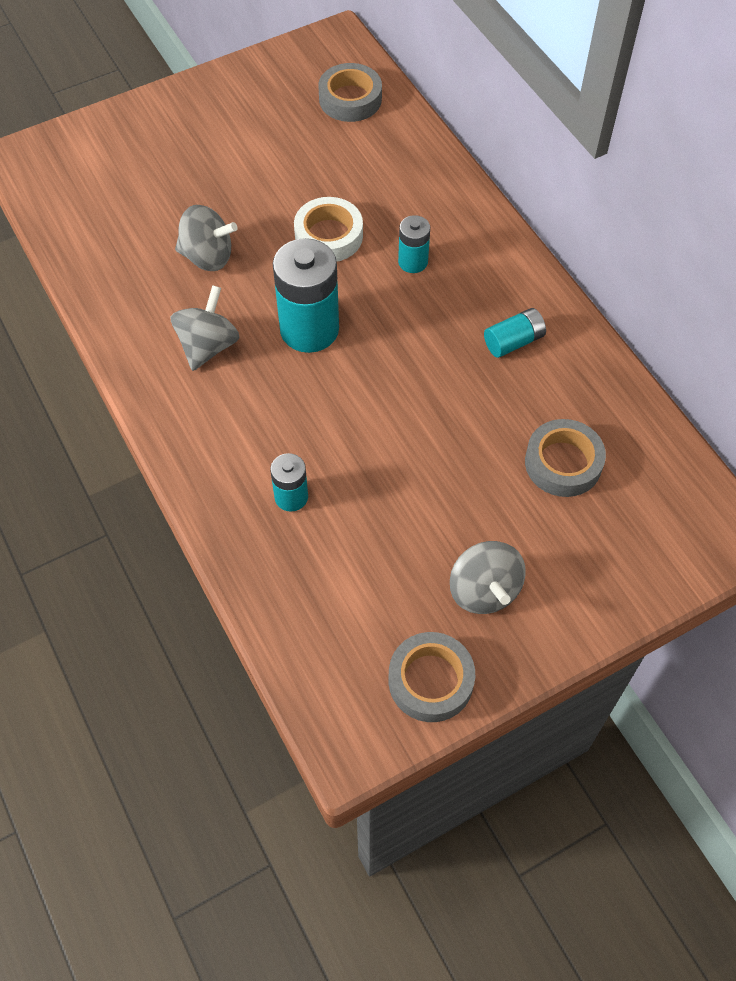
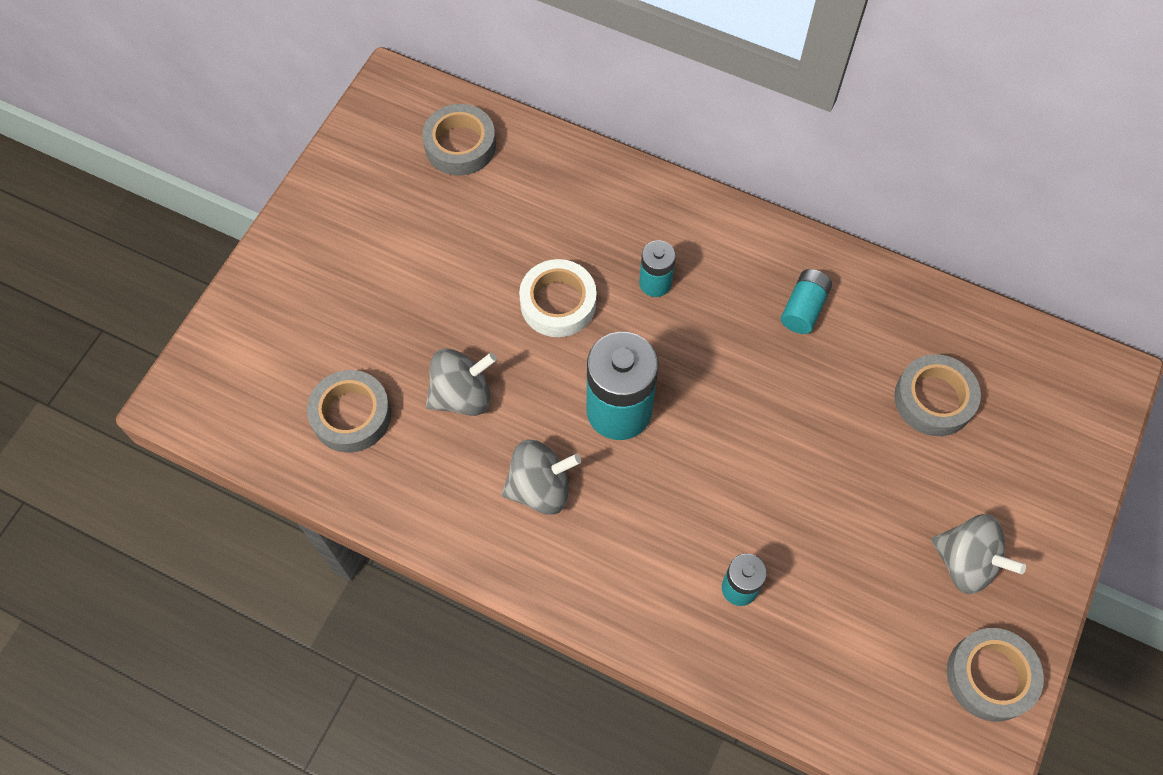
camera: 35 degrees left, 5 degrees up
(123, 227) = (351, 415): none -> grey tape
(208, 346) = (540, 488): grey spinning top -> grey spinning top turned 90 degrees clockwise

